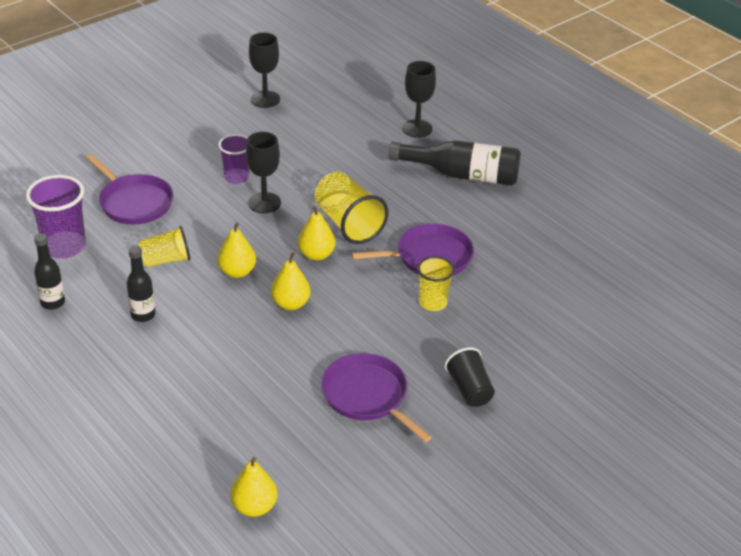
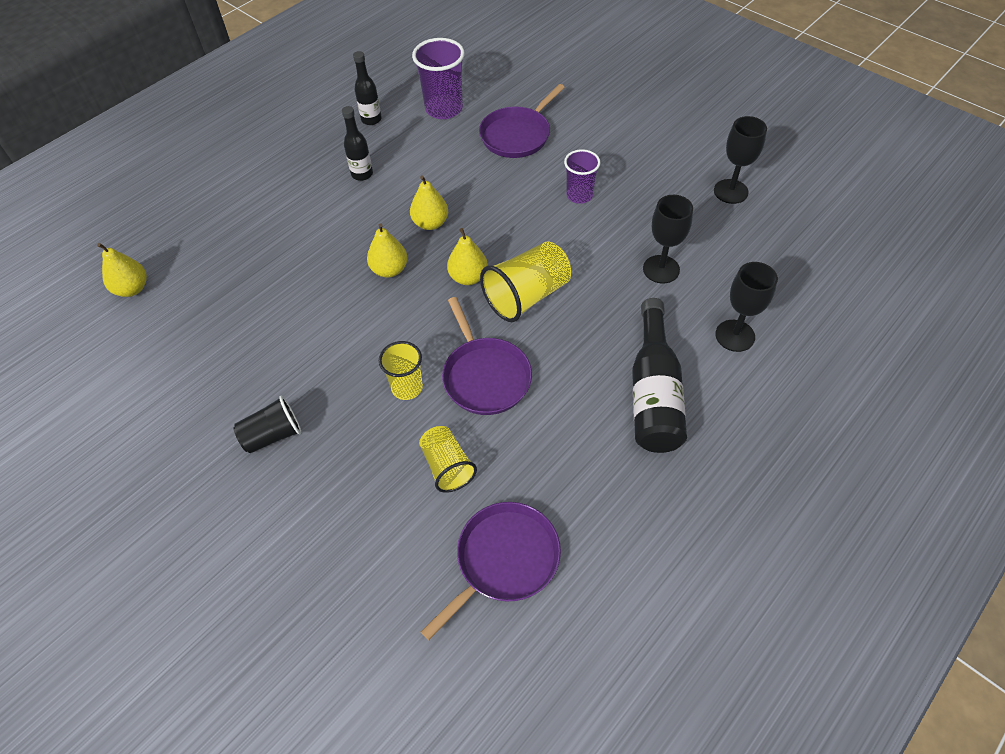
camera: 85 degrees right, 15 degrees up
(166, 260) = (438, 173): yellow cup -> yellow cup (447, 466)
(264, 203) = (543, 223): black goblet -> black goblet (661, 269)
(367, 396) = (262, 348): purple pan -> purple pan (504, 560)

